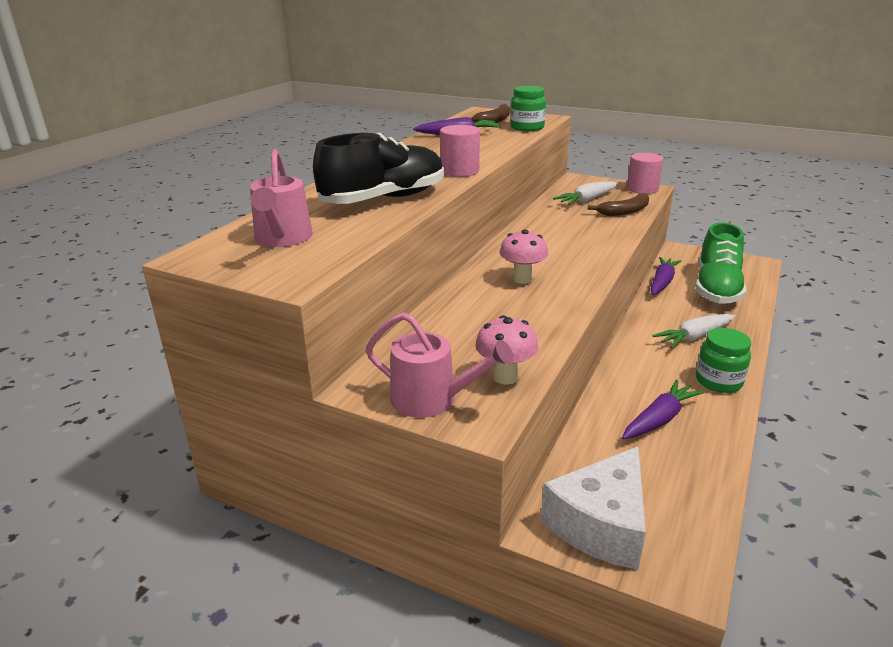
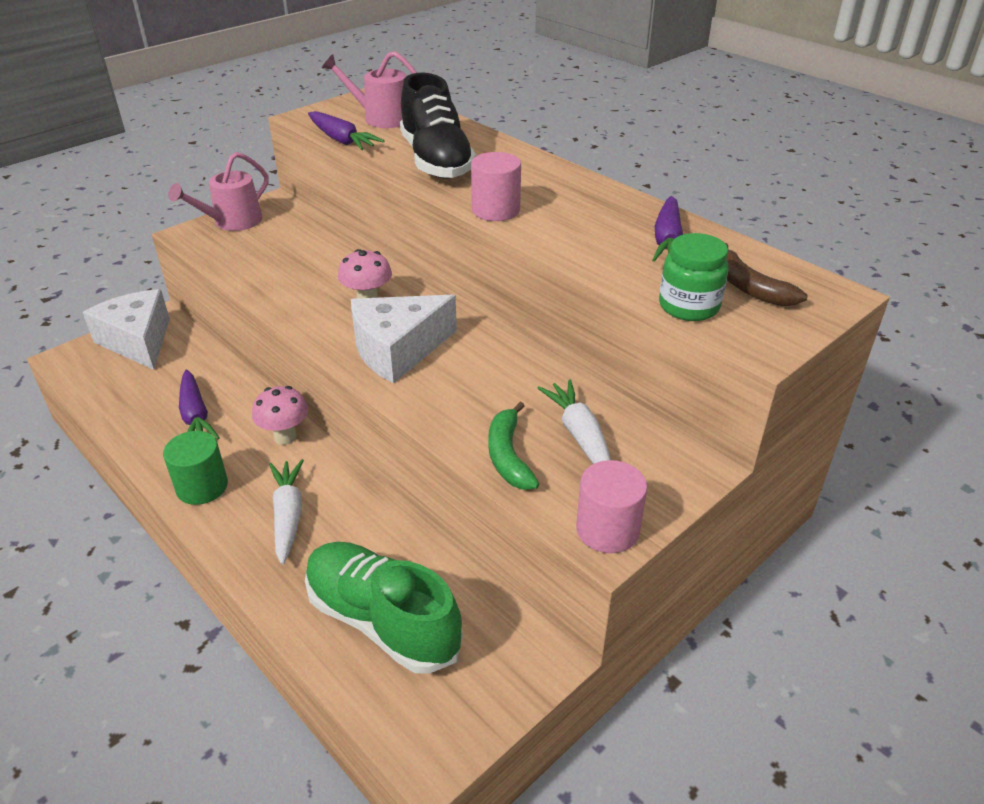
camera: 110 degrees right, 10 degrees up
(505, 377) = (225, 253): pink mushroom -> pink mushroom (285, 437)
(569, 255) = (397, 350): none -> white cheese
(625, 212) = (508, 456): brown banana -> green banana
(662, 282) = (439, 562): purple carrot -> purple carrot (341, 140)
(718, 381) = (202, 486): green jar -> green cylinder

